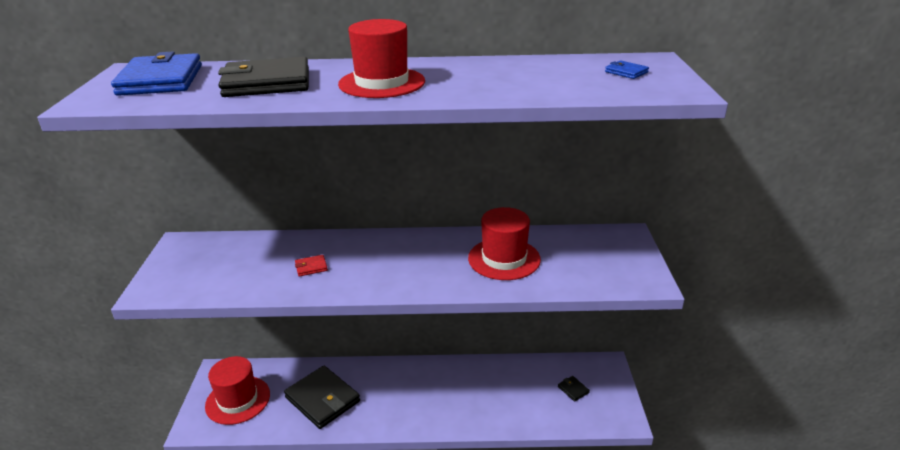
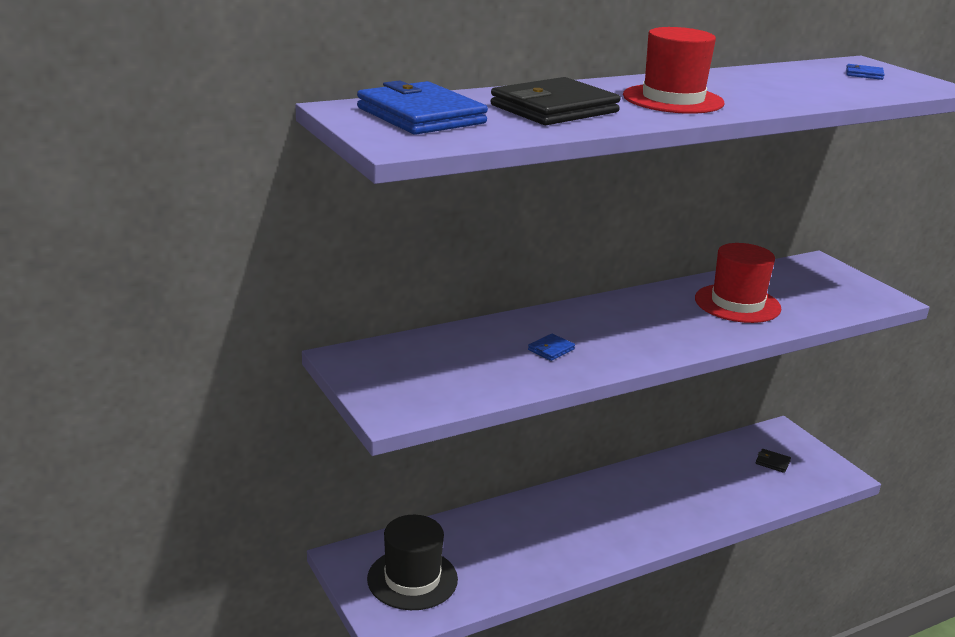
camera: 30 degrees left, 5 degrees down
(238, 400) = (412, 579): red hat -> black hat
(311, 267) = (551, 349): red wallet -> blue wallet
(322, 399) = (519, 547): black wallet -> none

